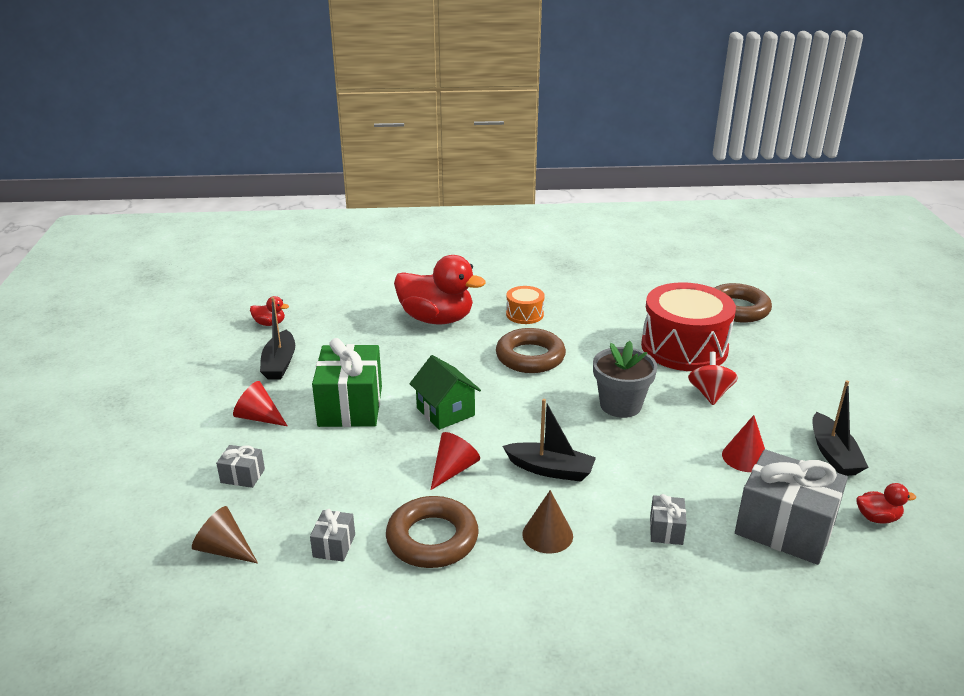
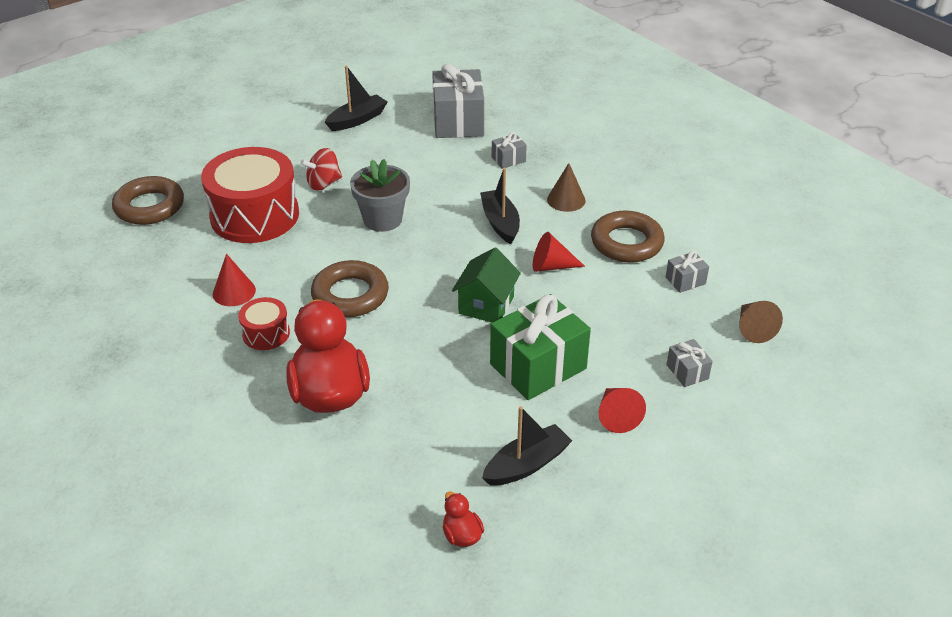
camera: 125 degrees left, 10 degrees up
(524, 314) = (266, 333): orange drum -> red drum
(745, 457) = (396, 150): red cone -> red cone (234, 292)
(877, 518) = (412, 96): red duck -> none

